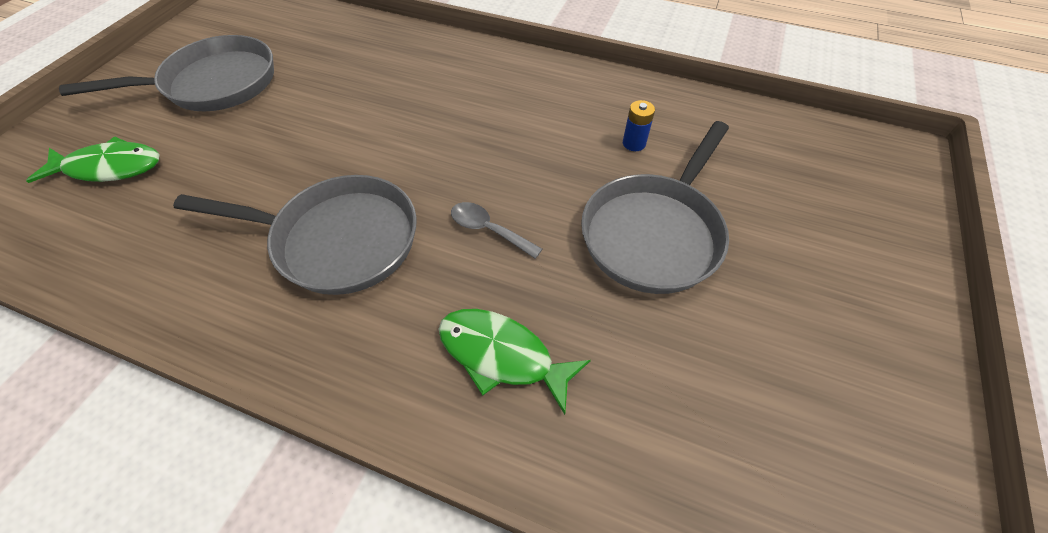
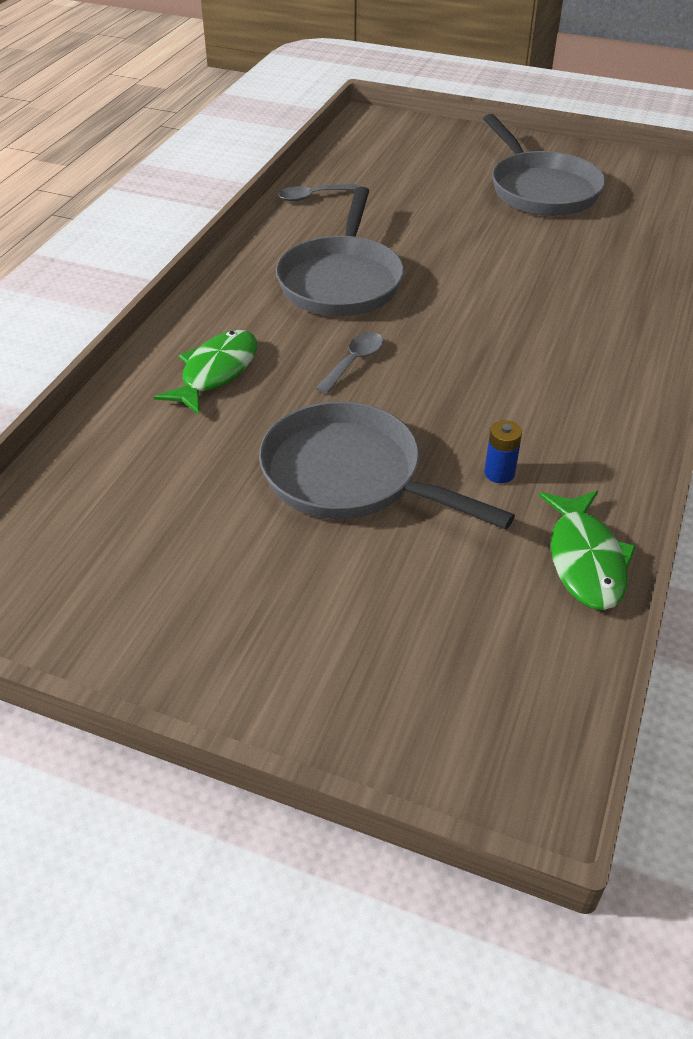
camera: 90 degrees right, 10 degrees down
(109, 168) = (419, 166): green fish -> green fish (585, 560)
(126, 271) = (312, 196): none -> grey spoon

